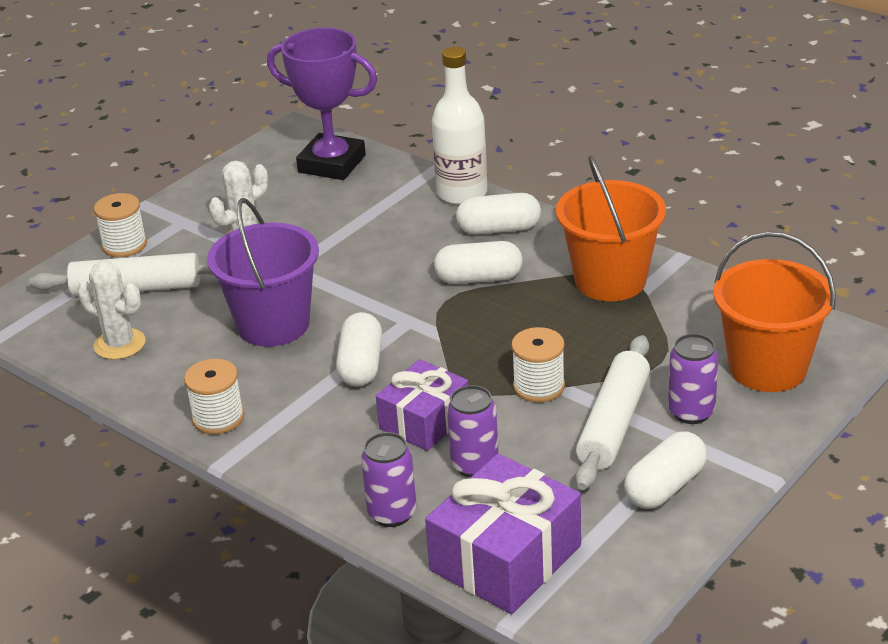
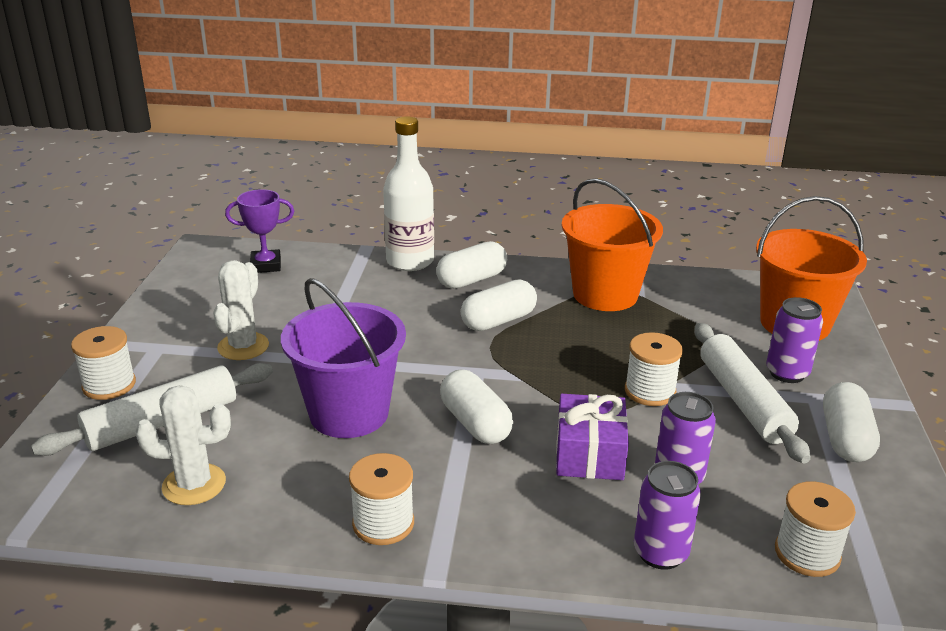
camera: 35 degrees left, 5 degrees down
(332, 164) = (266, 265): purple trophy -> purple trophy, size x0.57
(505, 558) = (807, 553): purple gift -> white spool

